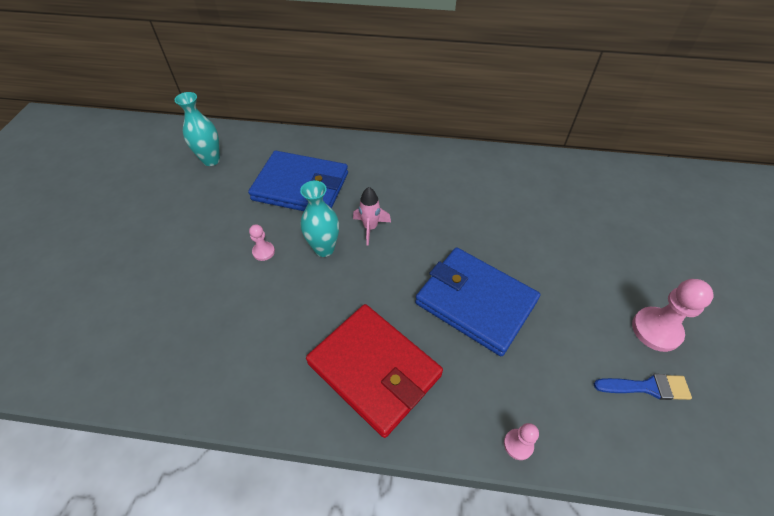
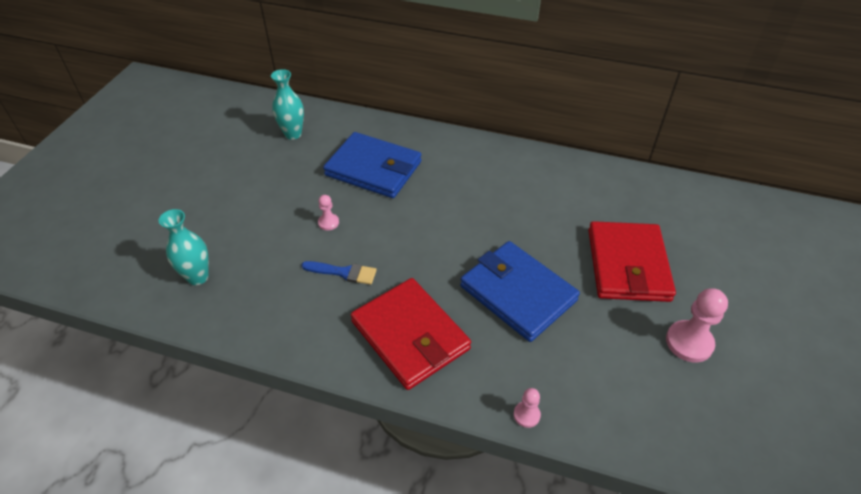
camera: 10 degrees right, 5 degrees down
(324, 249) = (385, 227): turquoise vase -> turquoise vase (198, 277)
(370, 228) = (432, 214): pink rocket -> none
(574, 255) = (627, 265): none -> red wallet
(647, 387) = (663, 389): blue brush -> blue brush (343, 272)

